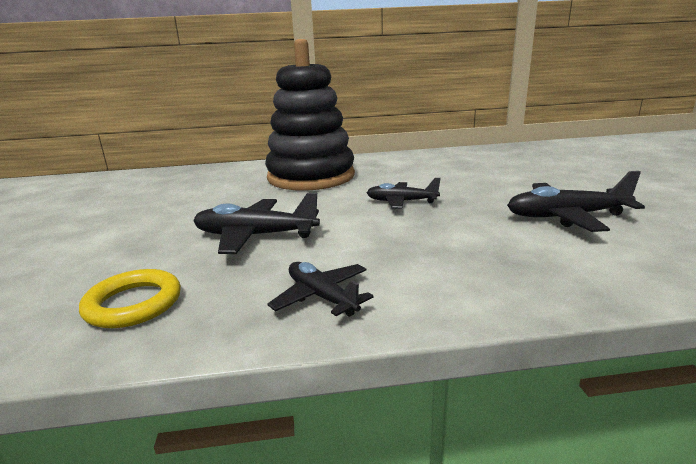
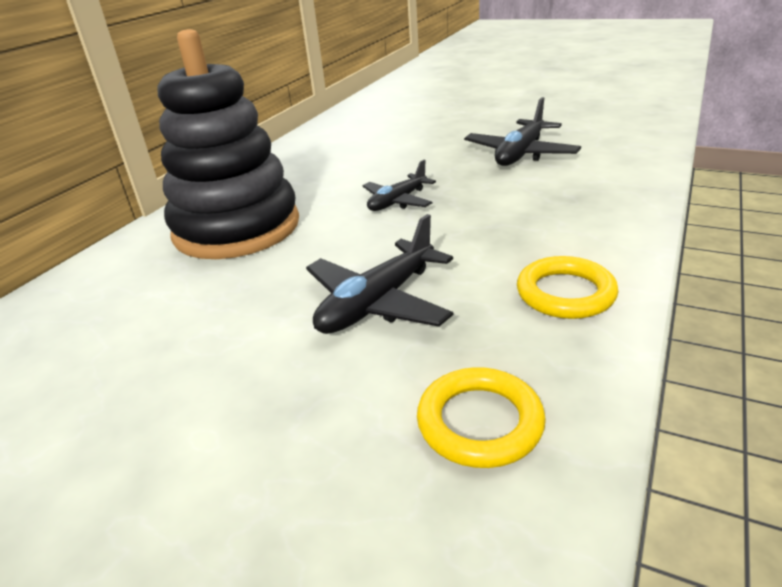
camera: 55 degrees left, 10 degrees up
(322, 297) = (565, 293): black plane -> yellow ring

